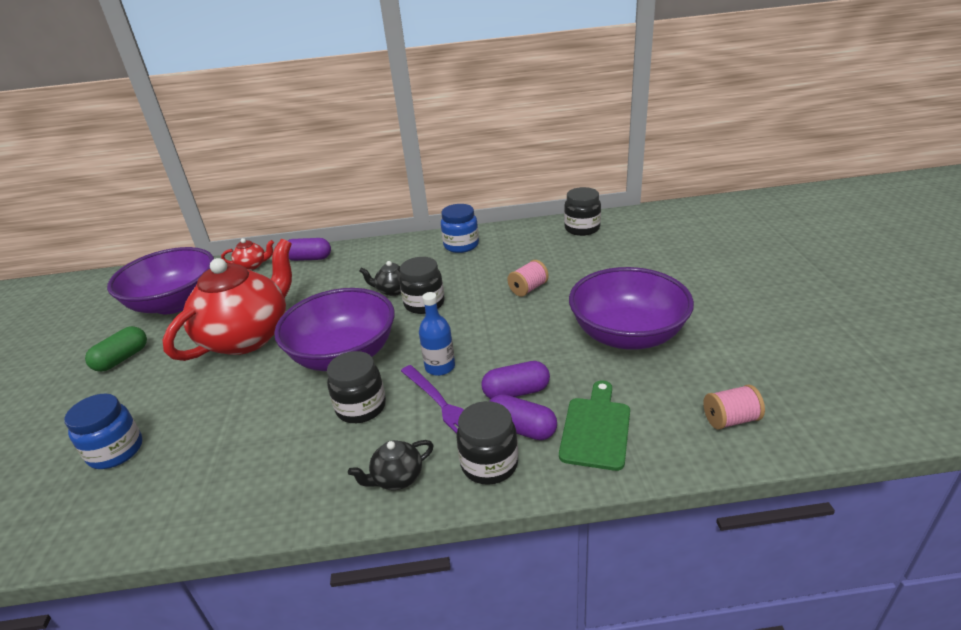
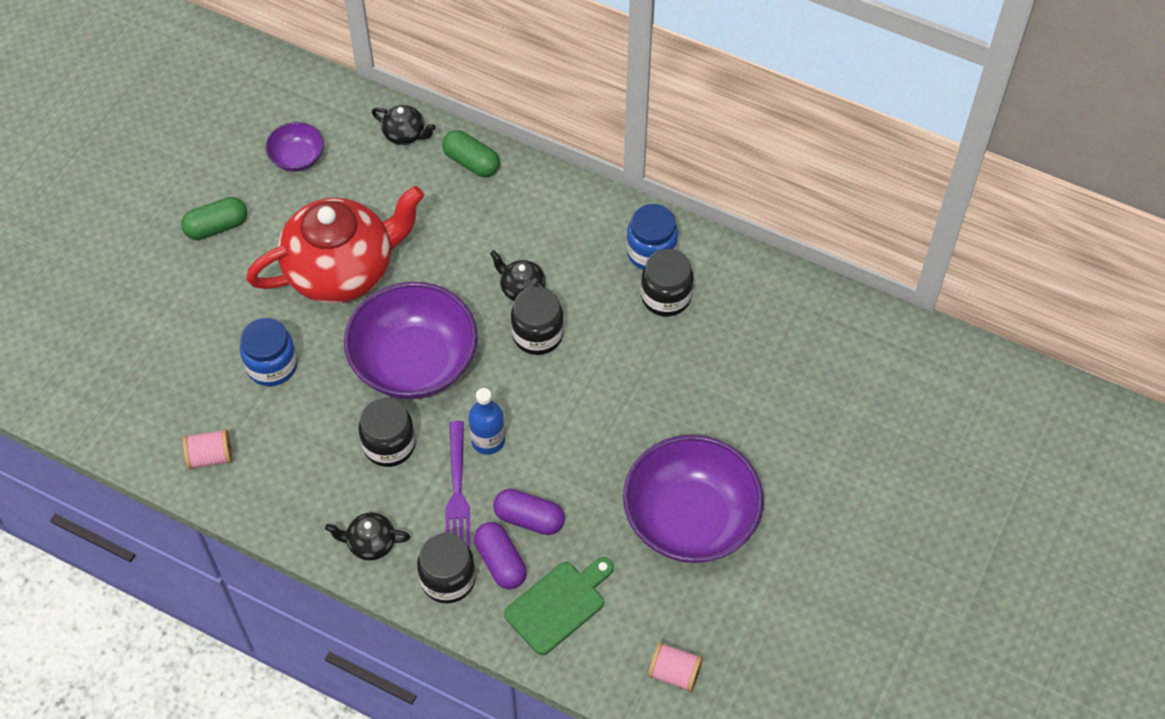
camera: 30 degrees right, 25 degrees up
(116, 451) = (174, 361): blue jar -> blue jar (272, 365)
(175, 303) = (297, 158): purple bowl -> purple bowl, size x0.47
(252, 265) = (405, 134): red teapot -> black teapot
(309, 258) = (471, 162): purple capsule -> green capsule
(528, 289) = (658, 383): pink spool -> pink spool (210, 457)
(582, 228) = (812, 315): black jar -> black jar (666, 297)

